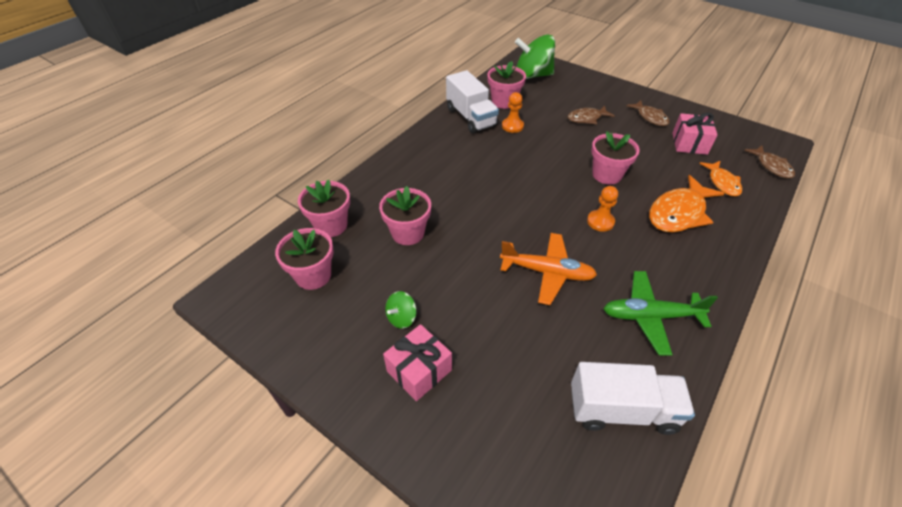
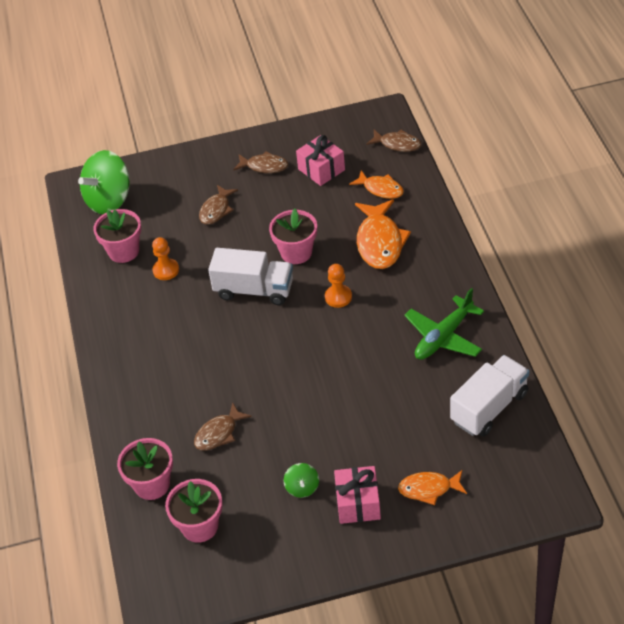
camera: 45 degrees left, 0 degrees up
(408, 233) = (219, 433): pink flower pot -> brown fish
(471, 117) = (118, 292): white truck -> white truck (254, 290)
(483, 421) = (429, 489): none -> orange fish
(547, 272) = (351, 368): orange plane -> none

